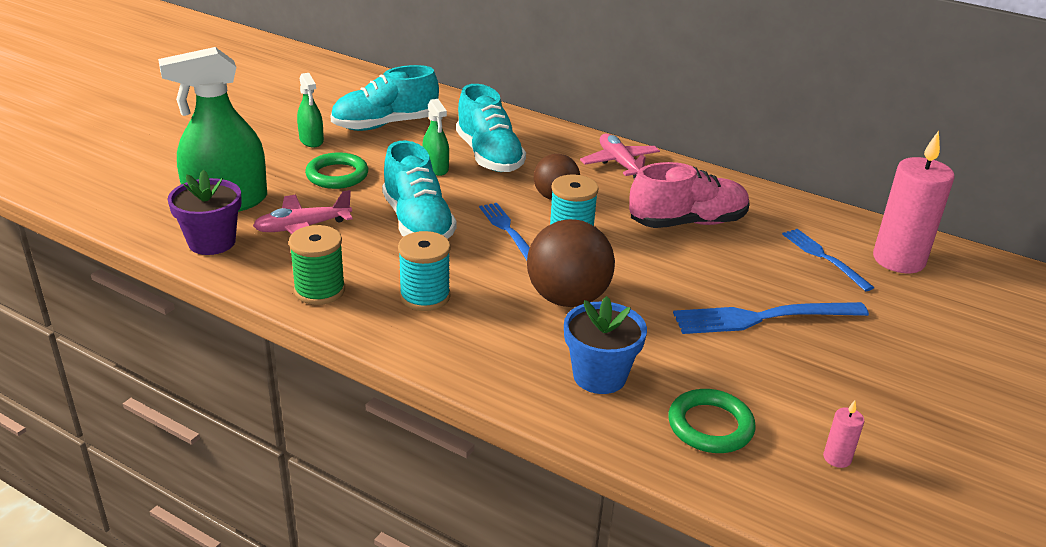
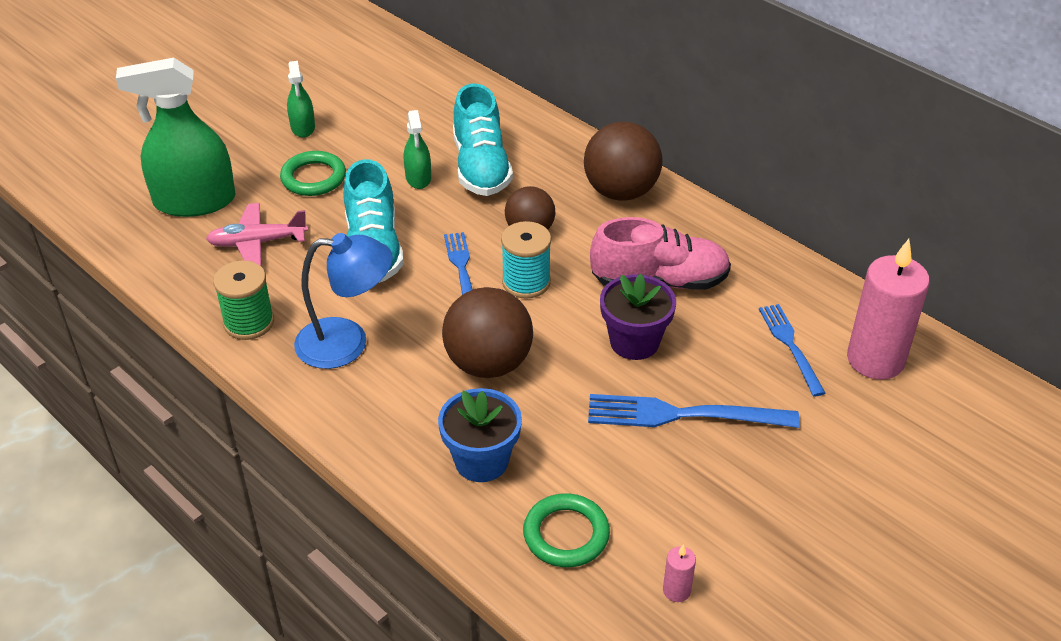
camera: 15 degrees right, 10 degrees up
(212, 242) = (166, 251): purple flower pot -> purple flower pot (634, 342)
(385, 125) = (386, 113): turquoise shoe -> none
(425, 296) = (347, 343): turquoise spool -> blue lamp
(620, 163) = (621, 192): pink plane -> brown ball

